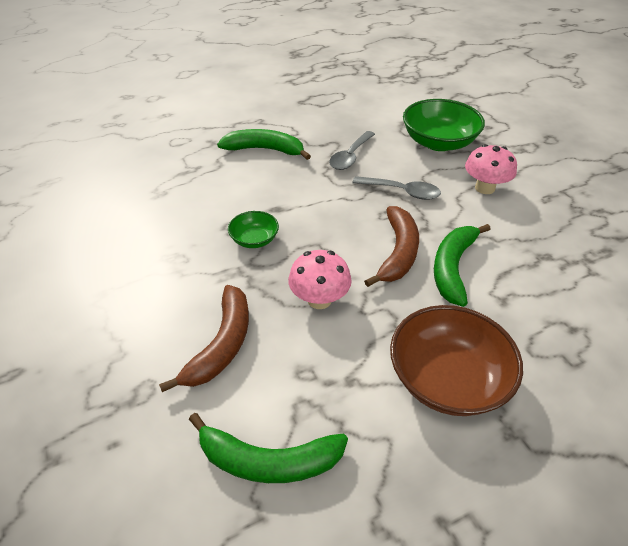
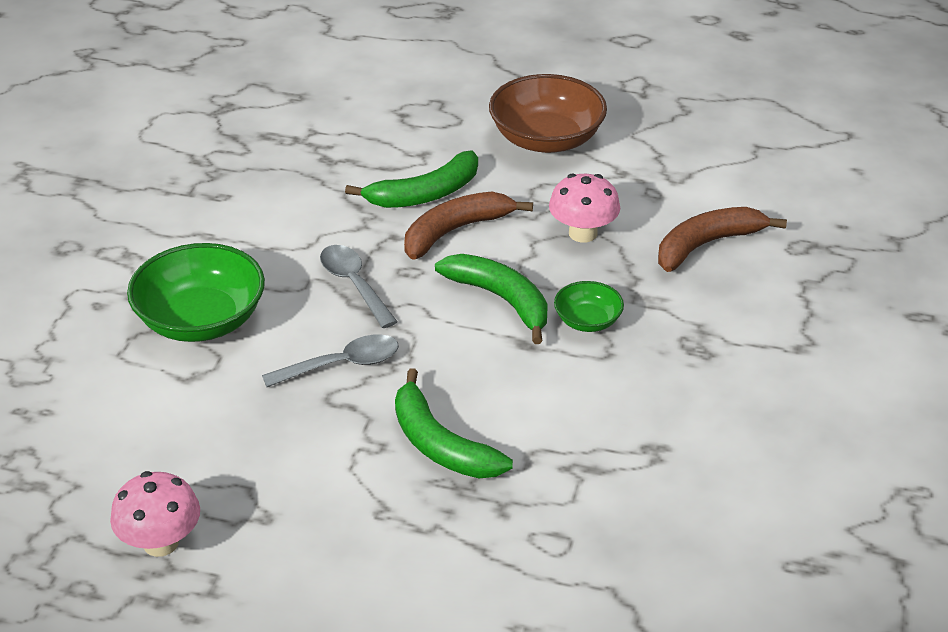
camera: 140 degrees left, 5 degrees down
(269, 461) = (729, 165): green banana -> green banana (501, 299)
(485, 188) = (259, 239): pink mushroom -> pink mushroom (161, 543)

